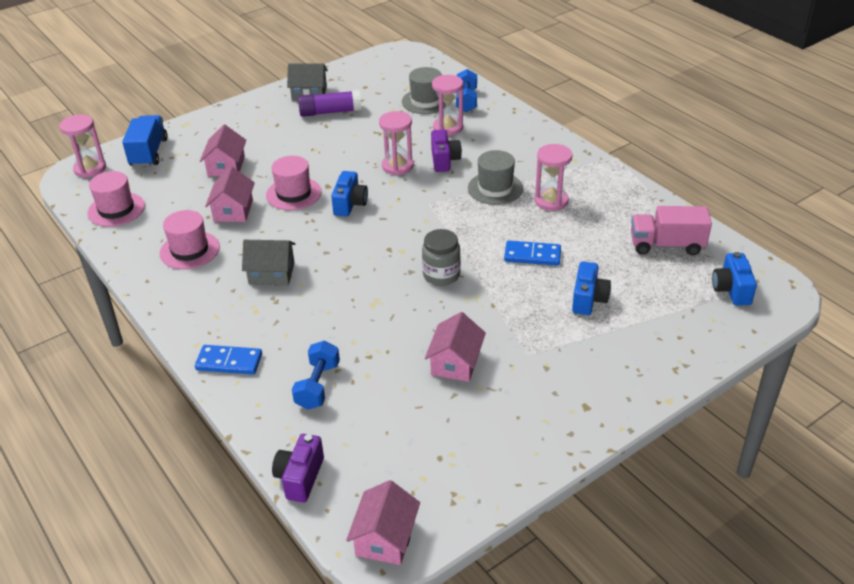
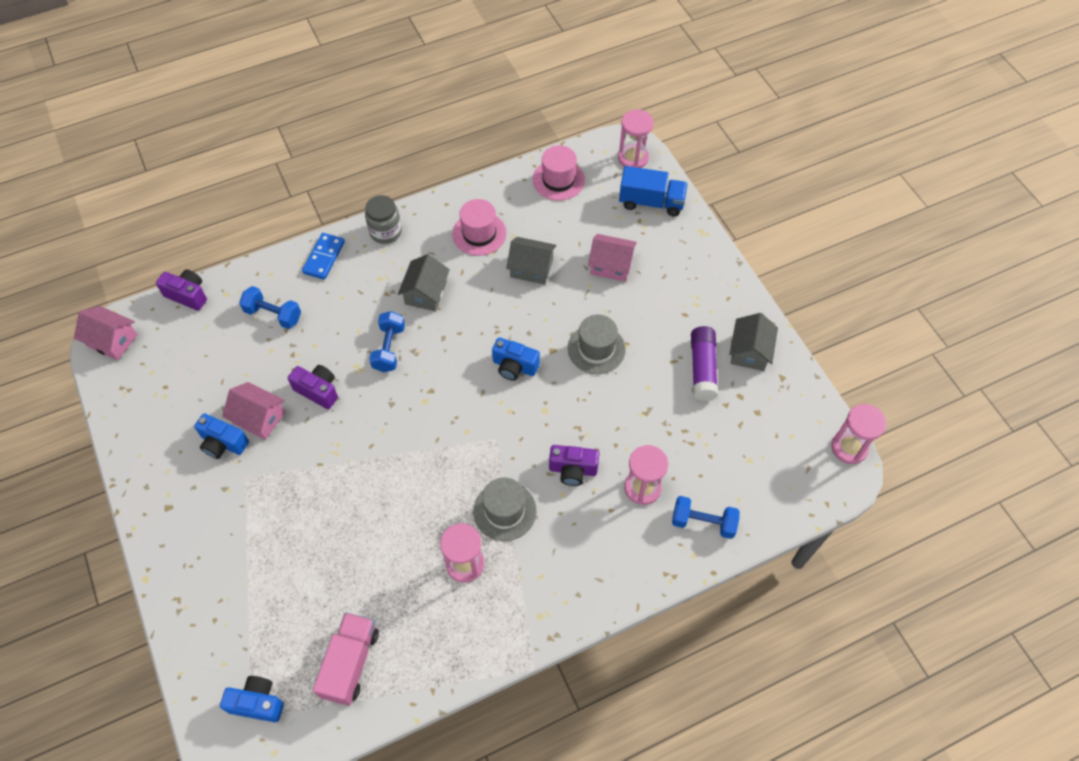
camera: 100 degrees right, 20 degrees up
(233, 210) = (531, 268): pink house -> grey house
(293, 193) = (546, 319): pink hat -> none
(346, 285) = (389, 348): none -> blue dumbbell
(397, 166) = (573, 421): pink hourglass -> pink hourglass (849, 447)
(410, 325) = (318, 390): none -> purple camera
(426, 101) = (709, 474): grey hat -> grey hat (596, 349)
(441, 275) = (377, 429): grey jar -> grey jar (385, 232)
(532, 255) = (379, 518): blue domino -> none
(588, 299) = (295, 552): blue camera -> blue camera (223, 443)

